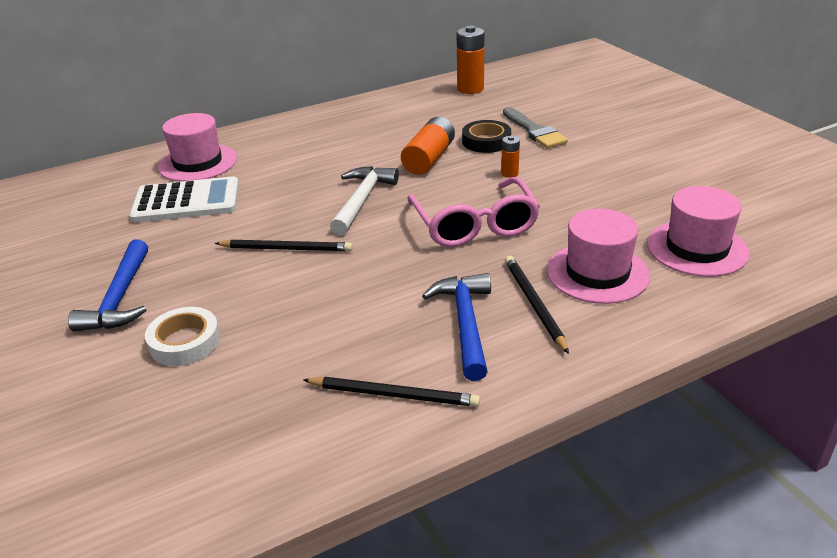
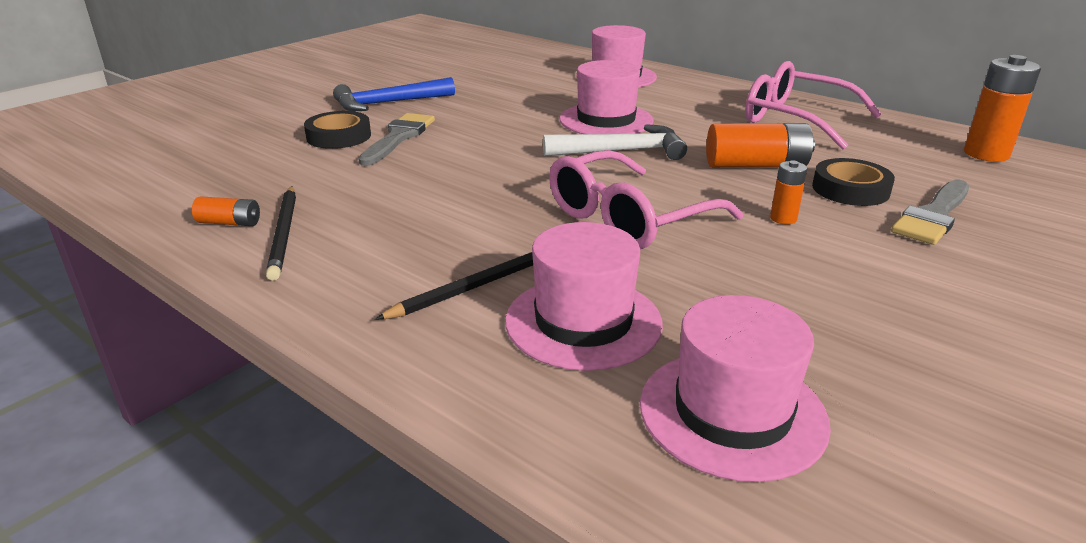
camera: 65 degrees right, 5 degrees down
(185, 342) = (339, 136): white tape -> black tape
(186, 201) = (547, 88): white calculator -> none
(226, 304) = (398, 137): none -> grey brush
(286, 249) = (501, 139): black pencil -> none
(293, 192) = (606, 120): none -> pink hat
(347, 430) = (229, 223): none -> orange battery
(367, 122) = (796, 119): none -> pink glasses
(465, 323) = (419, 248): blue hammer -> none

